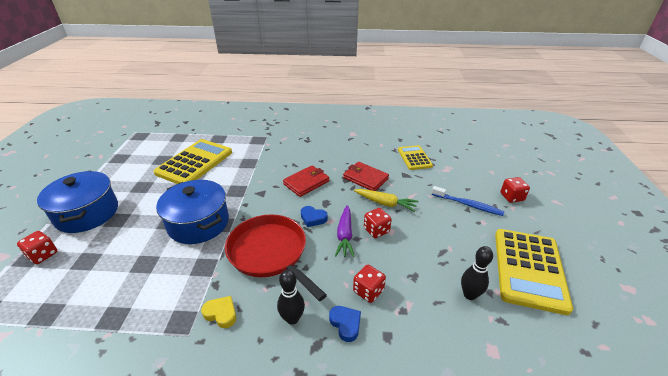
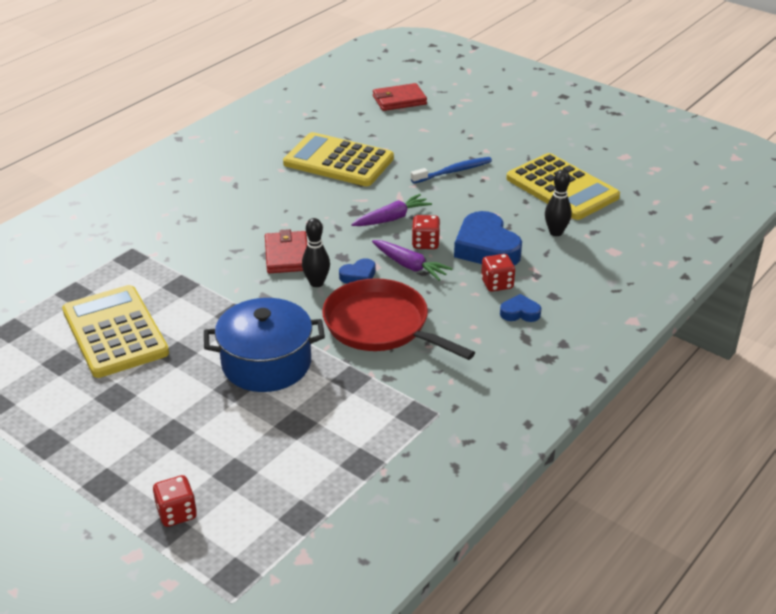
camera: 55 degrees left, 0 degrees up
(87, 213) = (121, 460): blue pot -> none
(221, 313) = (433, 384): yellow heart -> none
(270, 253) = (380, 325): red pan -> red pan turned 45 degrees clockwise
(292, 318) = (483, 341): black bowling pin -> black bowling pin (316, 283)
(365, 178) = (333, 211): red wallet -> red wallet (399, 100)
(385, 203) = (392, 218): yellow carrot -> purple carrot
(405, 263) = (486, 247): none -> blue heart
(414, 158) = (338, 161): yellow calculator -> yellow calculator, size x1.75
(511, 197) = (472, 142): red dice -> none

